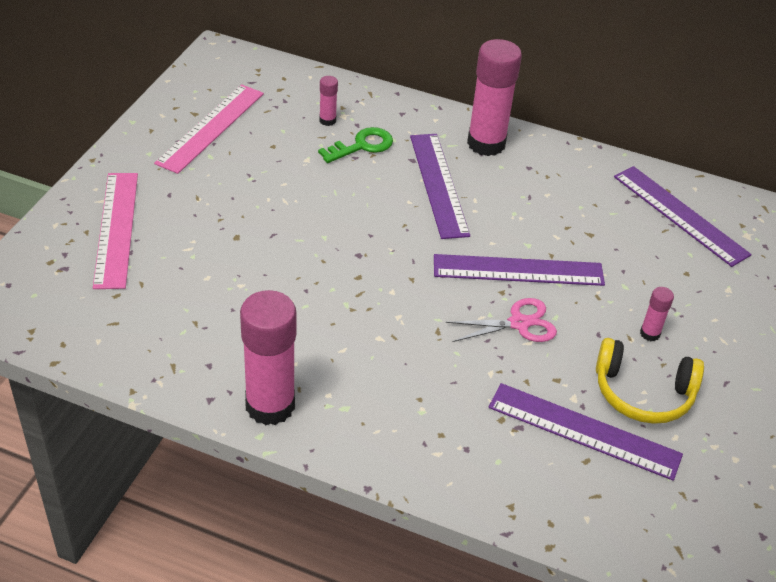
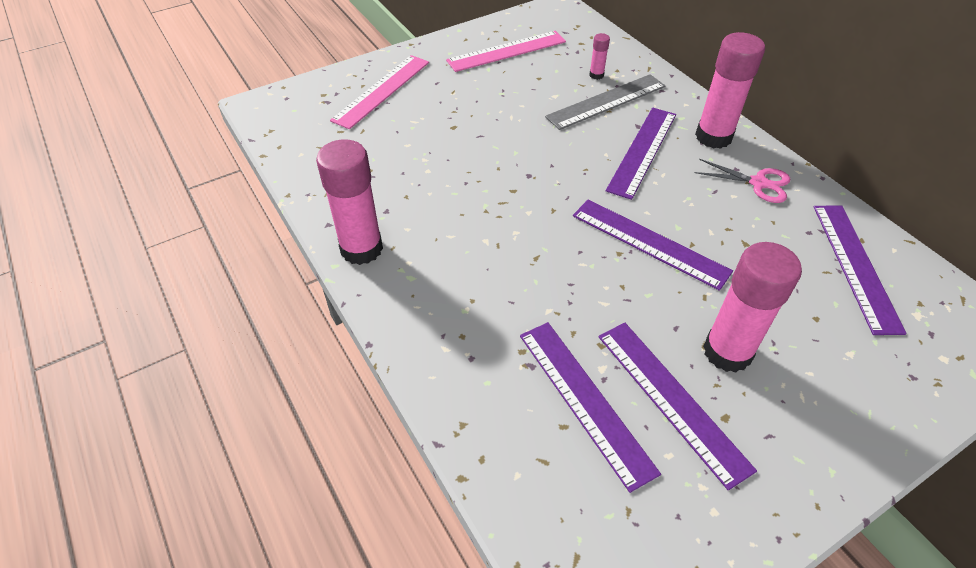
camera: 40 degrees right, 5 degrees up
(362, 146) = (606, 101): green key -> grey ruler
(519, 323) = (610, 284): pink scissors -> pink scissors (758, 183)
(643, 393) = (671, 399): yellow headphones -> purple ruler
(650, 334) = (727, 352): pink glue stick -> pink glue stick, size x2.25

